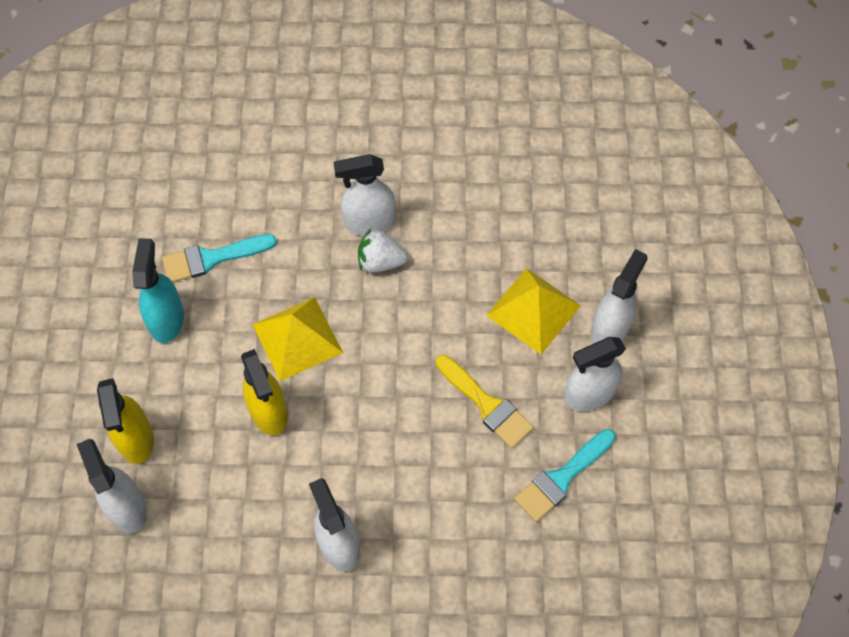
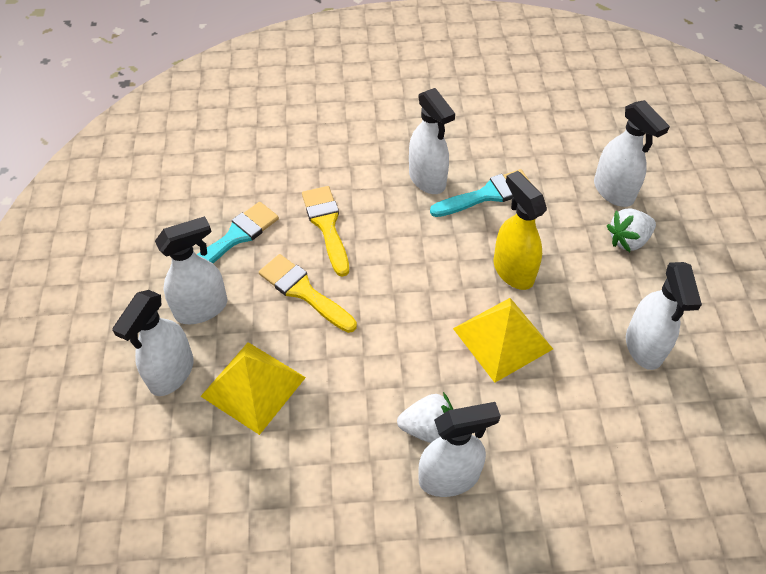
camera: 175 degrees right, 10 degrees down
(136, 439) = (628, 240): yellow spray bottle -> white strawberry
(167, 319) = (644, 347): turquoise spray bottle -> white spray bottle
(212, 258) = (621, 416): turquoise brush -> turquoise brush (487, 194)
(460, 486) = (326, 225): none -> yellow brush

